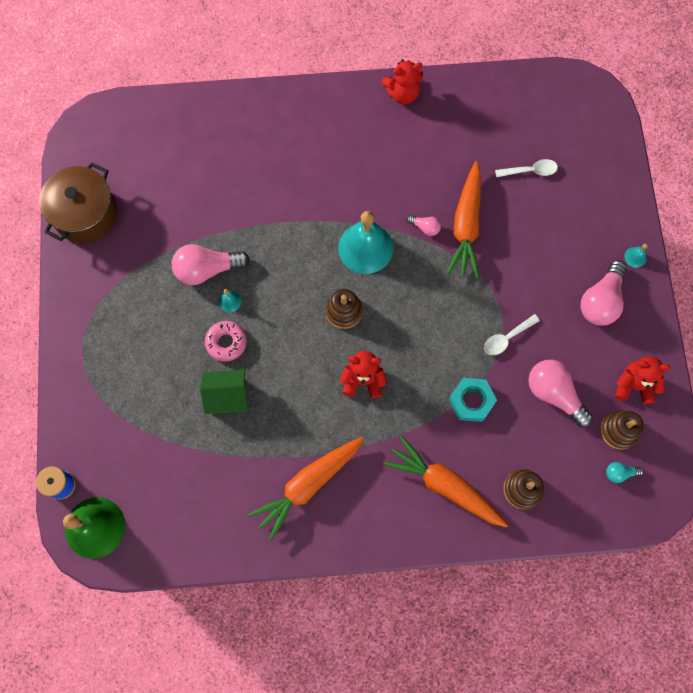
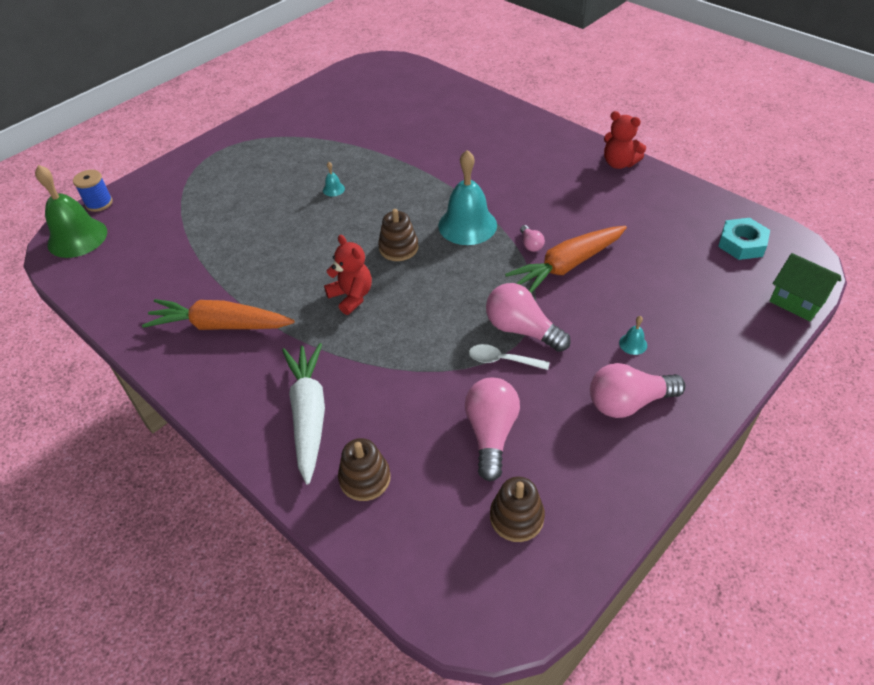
camera: 50 degrees right, 25 degrees down
(85, 214) = (319, 96): brown pot -> none
(207, 269) = (345, 165): pink light bulb -> pink light bulb (522, 330)
(226, 342) = (298, 207): pink donut -> none
(228, 396) = (253, 235): green house -> green house (797, 301)
(445, 485) = (309, 415): orange carrot -> white carrot
(471, 401) = (412, 377): turquoise nut -> turquoise nut (742, 244)
(530, 171) = (673, 270): white spoon -> none
(620, 473) = (471, 553): turquoise light bulb -> none
(634, 385) = (580, 494): red teddy bear -> none
(635, 257) = (707, 397): turquoise bell -> turquoise bell (633, 344)

